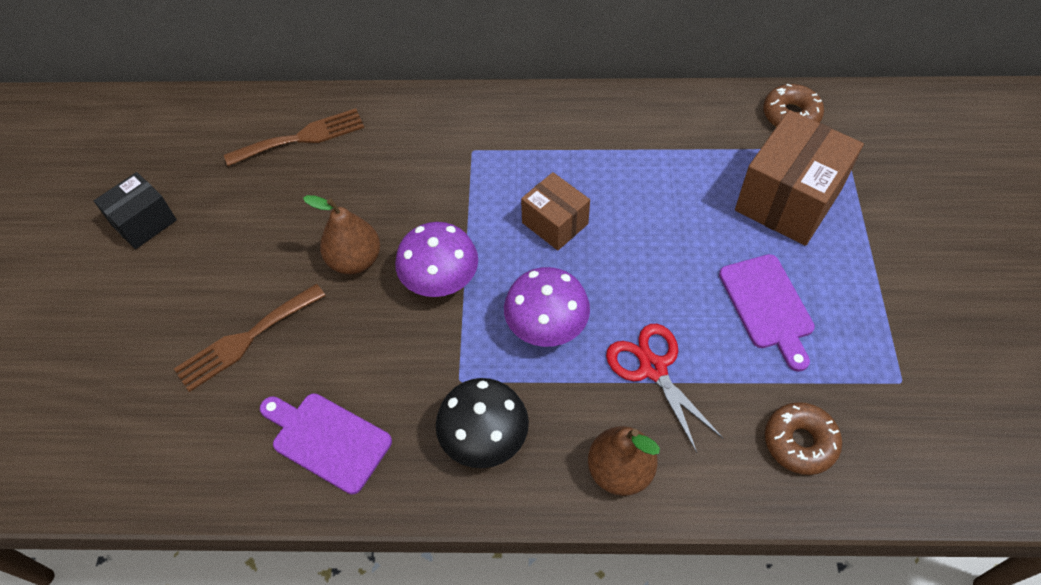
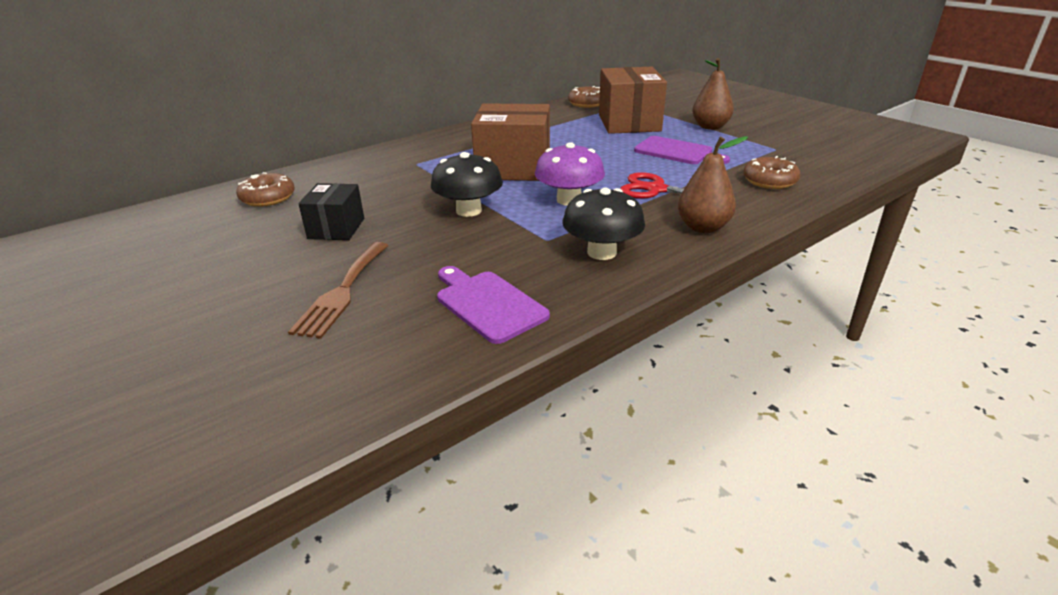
camera: 40 degrees left, 25 degrees down
(144, 222) = (152, 279): black box -> black box (336, 228)
(301, 138) = (268, 198): brown fork -> brown donut
(327, 440) = (488, 304): purple cutting board -> purple cutting board turned 60 degrees clockwise
(355, 260) = (389, 226): brown pear -> brown pear (710, 127)
(440, 279) = (469, 210): purple mushroom -> black mushroom
(555, 223) = (513, 168): brown box -> brown box, size x1.73

